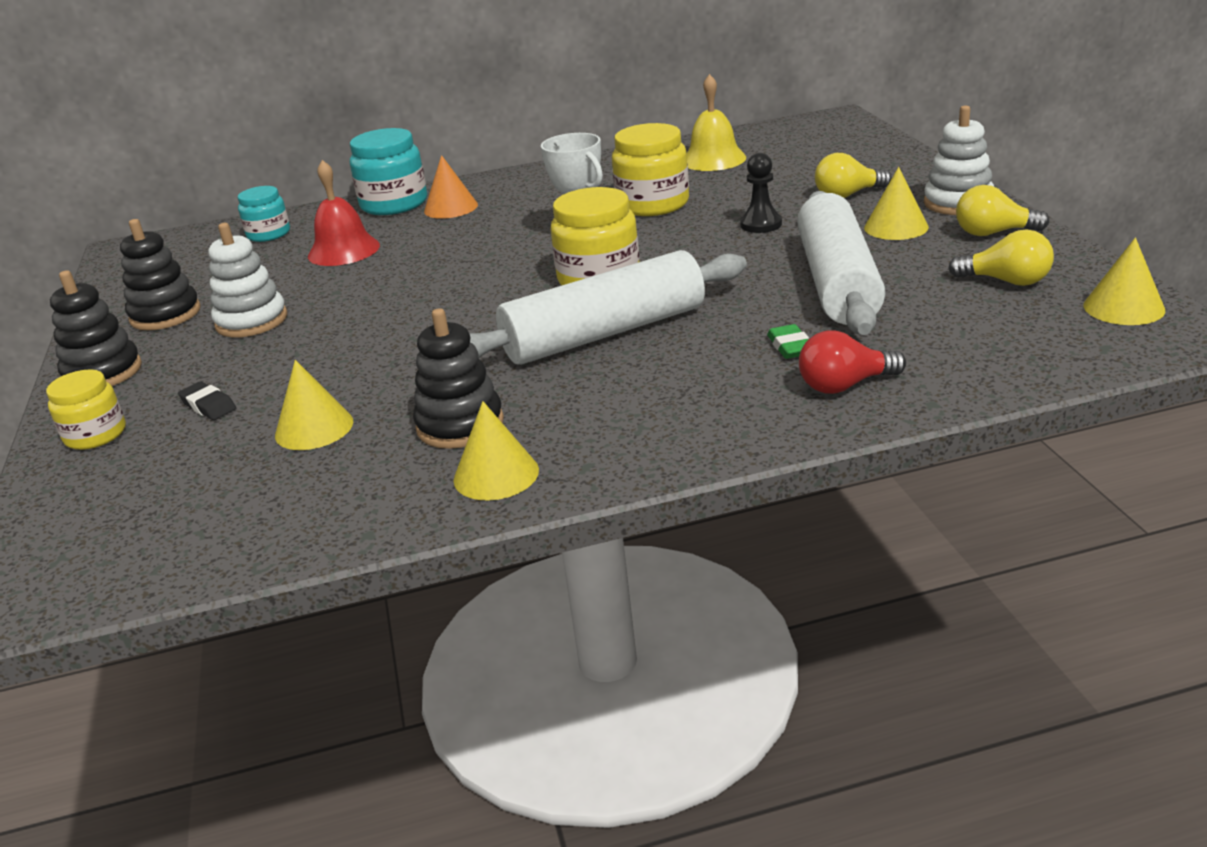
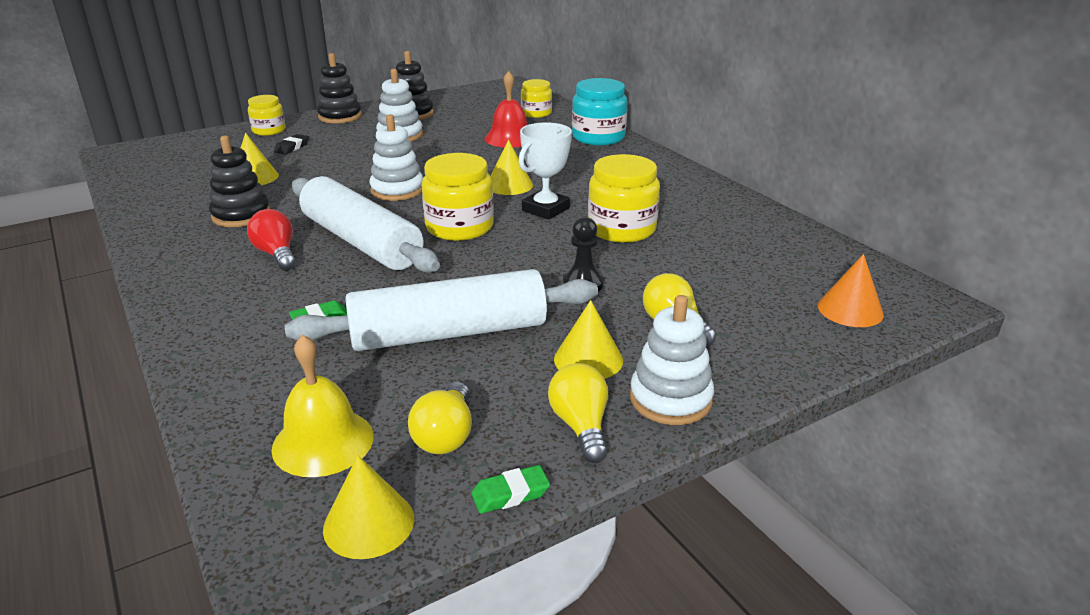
camera: 70 degrees right, 0 degrees up
(268, 234) = (536, 113): turquoise jar -> yellow jar
(451, 208) = (595, 156): orange cone -> orange cone (850, 310)
(459, 317) = (397, 190): none -> white stacking toy
(496, 474) = (174, 235): yellow cone -> yellow cone (509, 185)
(713, 159) = (751, 244): yellow bell -> yellow bell (323, 442)
(844, 385) = (244, 349): red light bulb -> red light bulb (277, 254)
(1080, 258) = (510, 494): none -> green eraser

